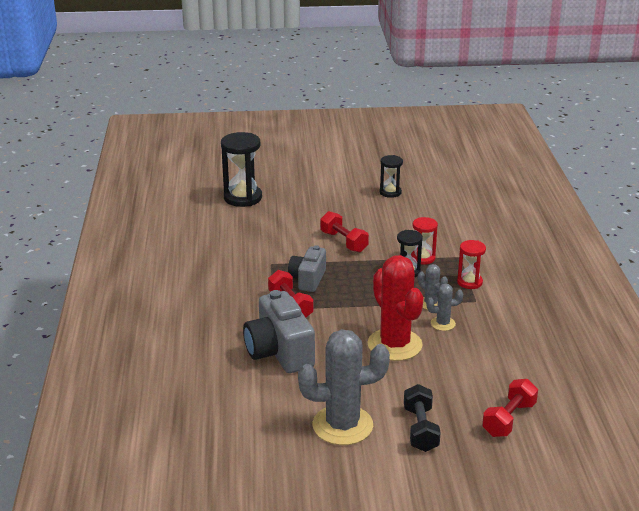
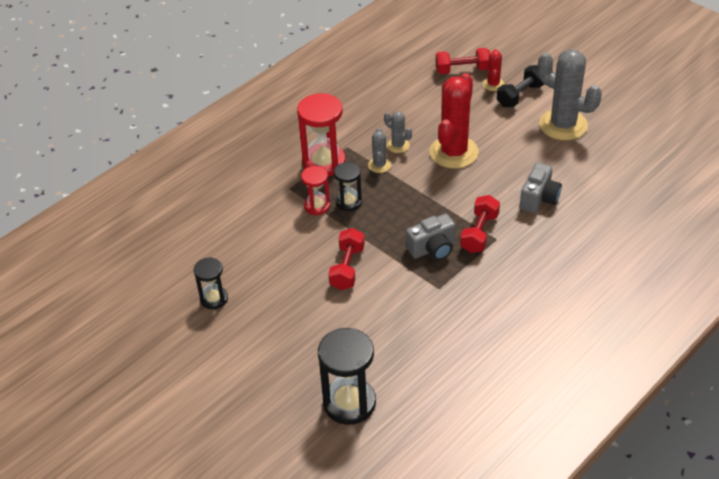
camera: 130 degrees left, 15 degrees up
(279, 352) = (539, 198): grey camera -> grey camera, size x0.63
(460, 424) = (493, 84): none -> red cactus
(469, 282) = (324, 162): red hourglass -> red hourglass, size x1.73

